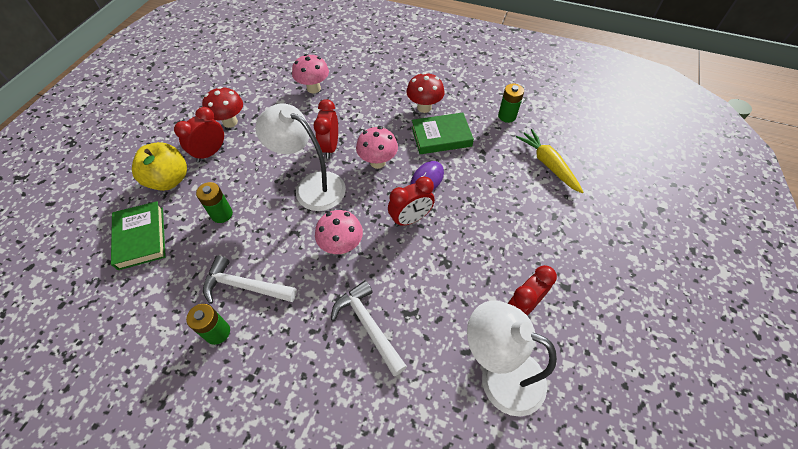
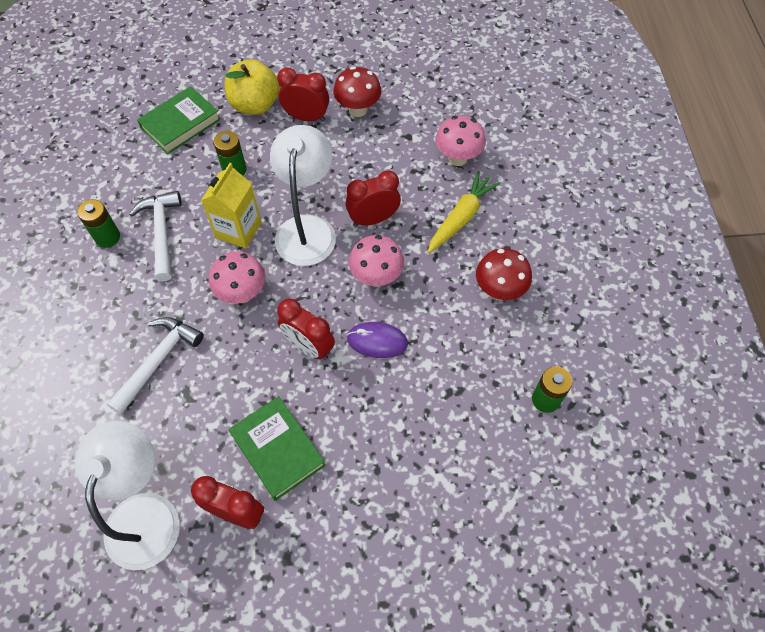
camera: 65 degrees right, 5 degrees up
(281, 230) = (238, 230): none -> yellow carton
(441, 136) = (458, 330): green book -> green book (278, 449)
(548, 164) = (481, 482): yellow carrot -> yellow carrot (461, 217)

